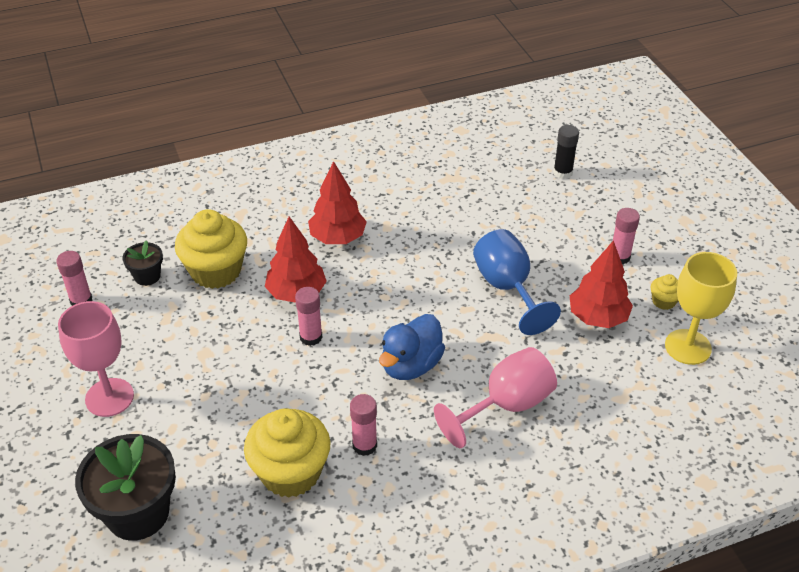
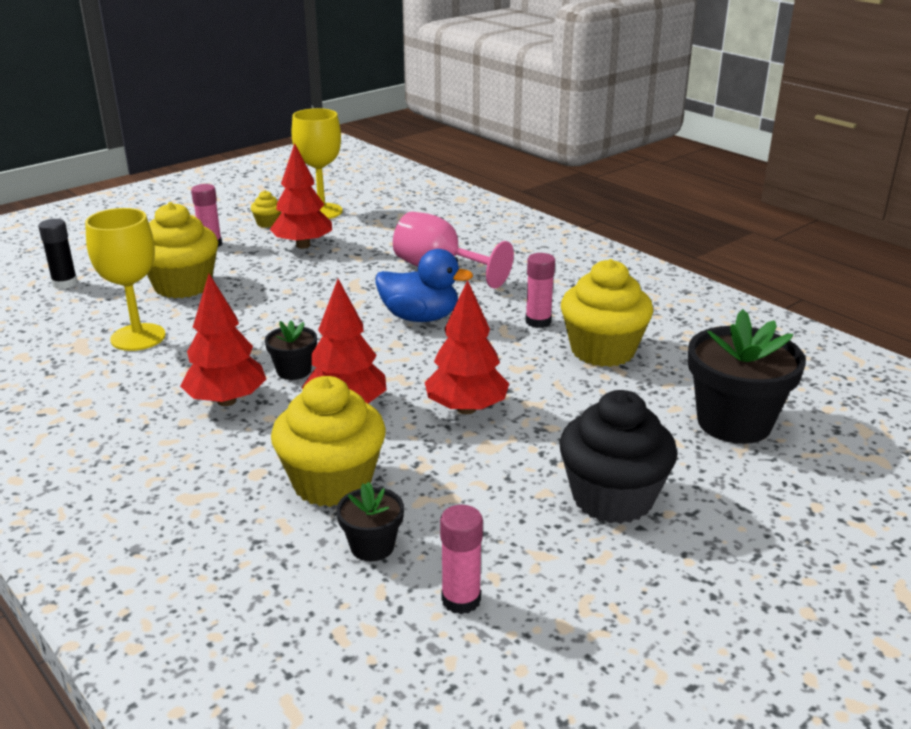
camera: 110 degrees left, 15 degrees down
(109, 397) = (612, 498): pink goblet -> black cupcake
(256, 355) = (466, 409): none -> red tree
(311, 337) = (415, 380): pink glue stick -> none
(360, 275) = (294, 371): none -> black flower pot
(451, 204) = (138, 337): none -> yellow goblet
(508, 288) = (280, 287): blue goblet -> none
(534, 233) = (183, 286): none -> yellow cupcake

